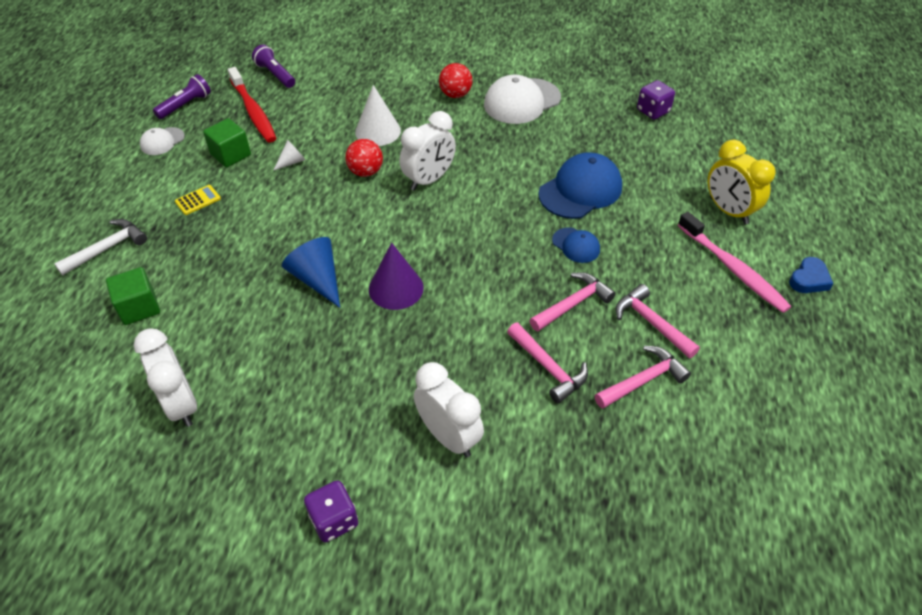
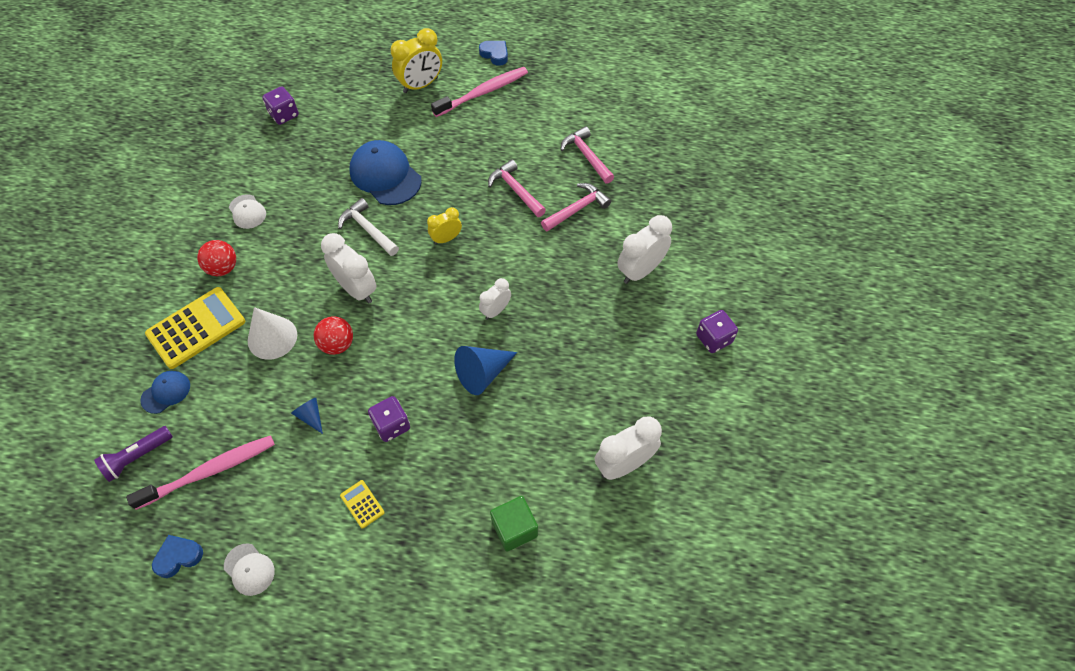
camera: 90 degrees left, 10 degrees up
(107, 248) = (430, 585): white hammer -> white hammer (368, 229)
(185, 105) = (178, 557): purple flashlight -> blue heart
(231, 155) = (288, 483): green cube -> none
(253, 111) = (209, 471): red toothbrush -> pink toothbrush
(271, 214) = (392, 425): none -> purple dice
(292, 162) = (311, 416): white cone -> blue cone
(392, 88) = (196, 328): none -> yellow calculator
(396, 288) = (495, 310): purple cone -> white clock
(495, 243) = (446, 238): none -> yellow clock
(522, 101) = (247, 212): white cap -> white cap, size x0.53
(576, 245) = (452, 183): blue cap -> blue cap (166, 392)
(651, 323) = (534, 145): pink hammer -> none

